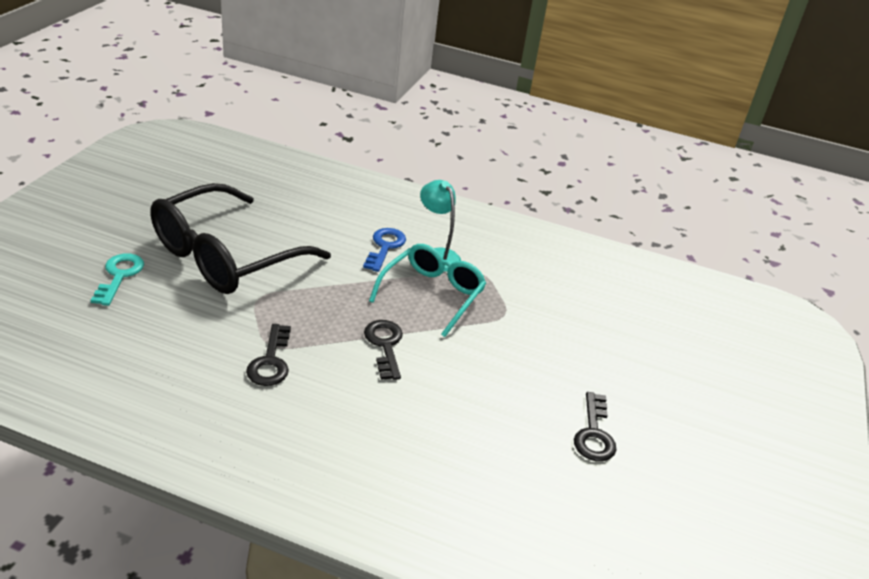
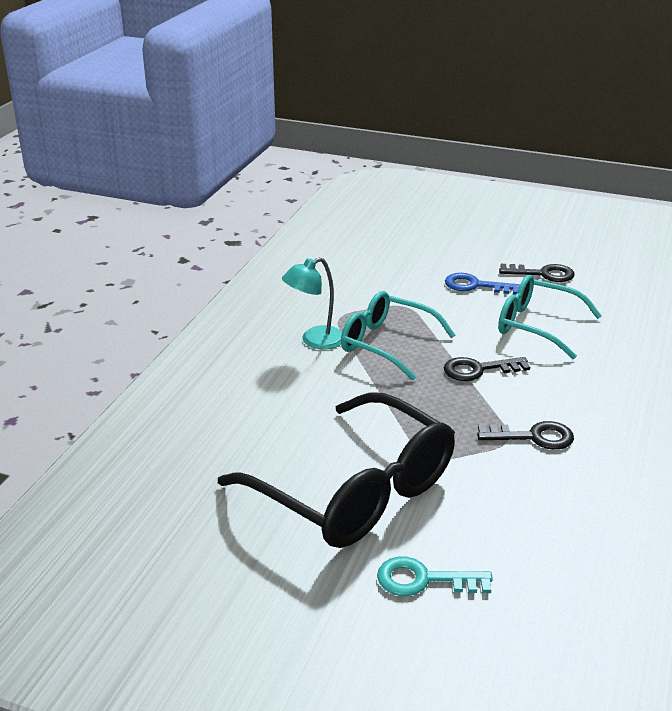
camera: 85 degrees left, 5 degrees down
(385, 247) = (306, 374): blue key -> blue key (475, 286)
(470, 404) = (538, 326): none -> turquoise glasses

